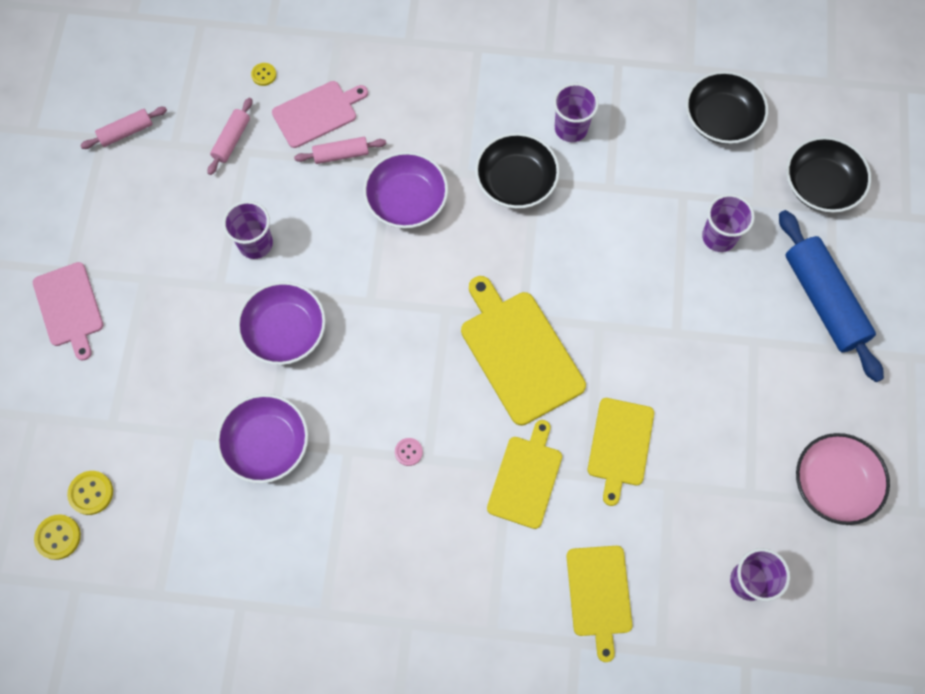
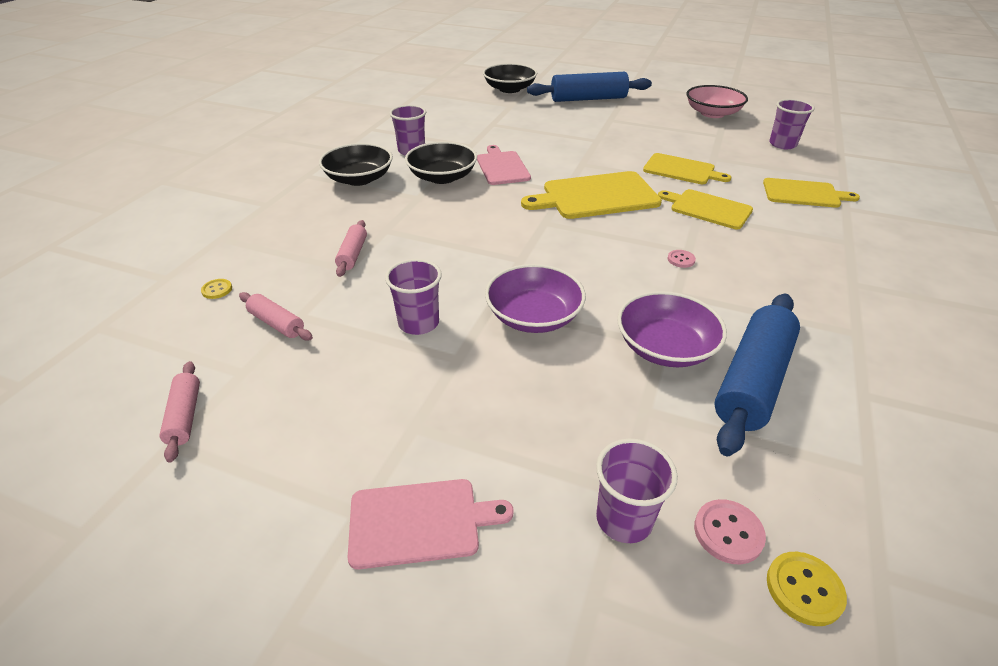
camera: 75 degrees left, 30 degrees down
(91, 493) = (728, 533): yellow button -> pink button
(239, 515) = (752, 381): none -> blue rolling pin
(317, 113) = (295, 262): pink cutting board -> pink cutting board (502, 167)
(406, 200) = (427, 226): purple bowl -> none
(719, 237) = (530, 118): purple cup -> purple cup (624, 519)
(721, 119) = (443, 106): black bowl -> black bowl (359, 179)

